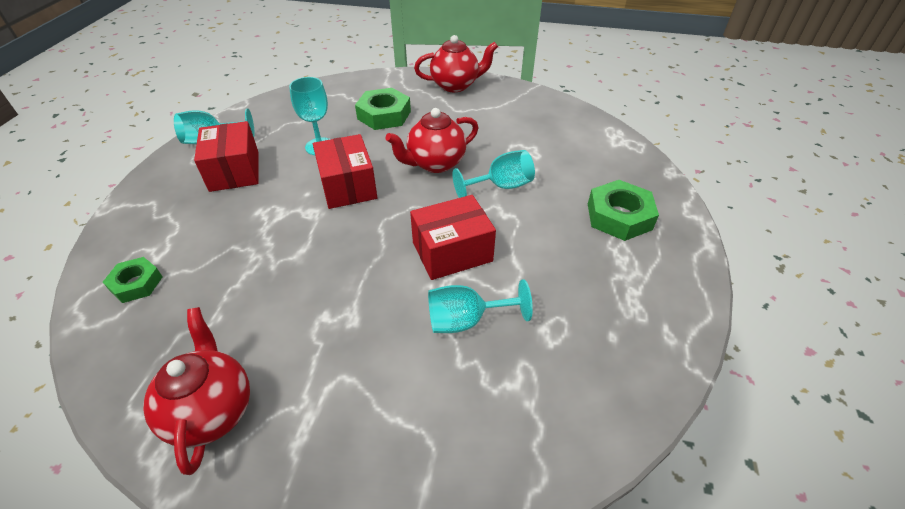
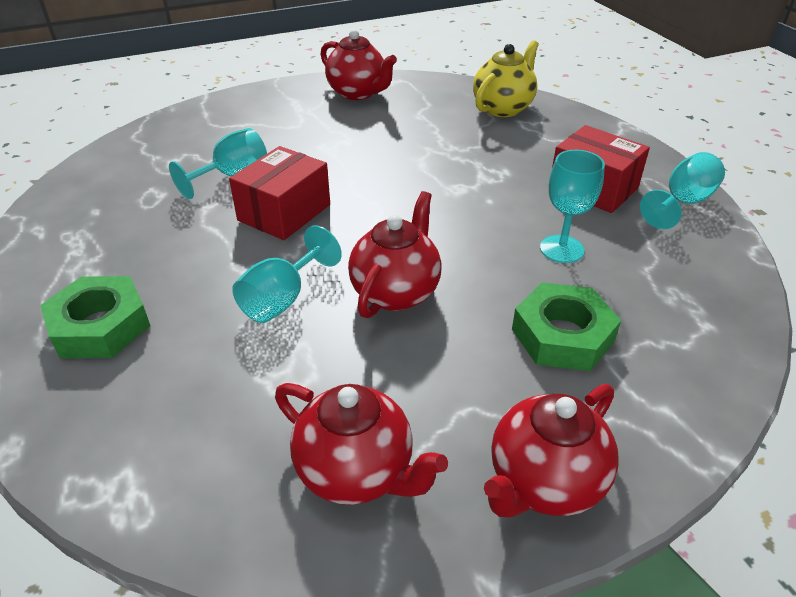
camera: 145 degrees right, 5 degrees down
(136, 284) = (503, 108): green nut -> yellow teapot
(347, 186) = (460, 223): red box -> none
(519, 110) = (356, 471): none -> red teapot

